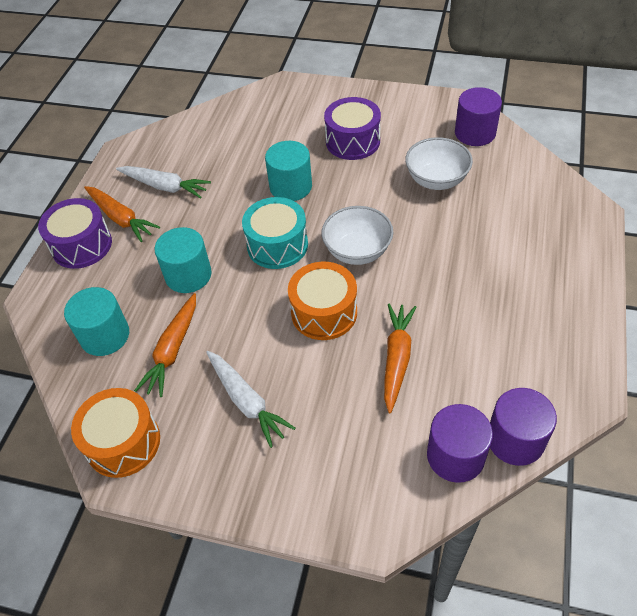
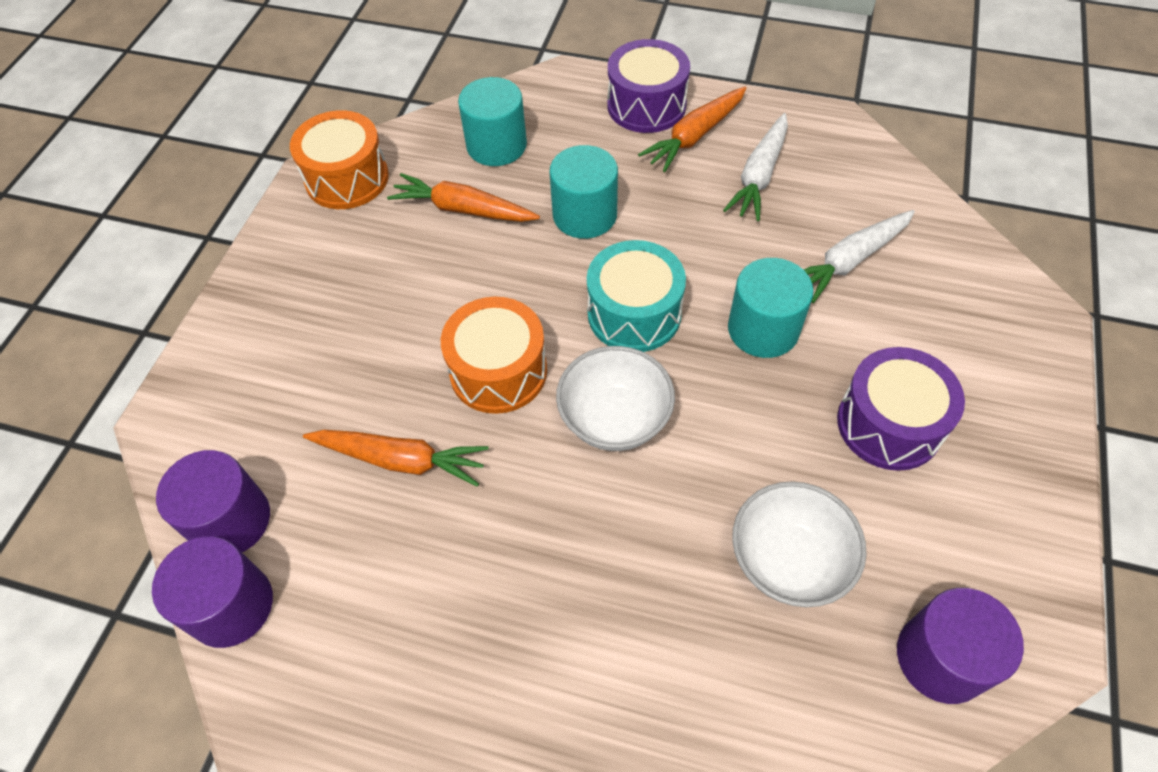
camera: 90 degrees right, 5 degrees up
(247, 401) = (372, 287): white carrot -> white carrot (849, 261)

